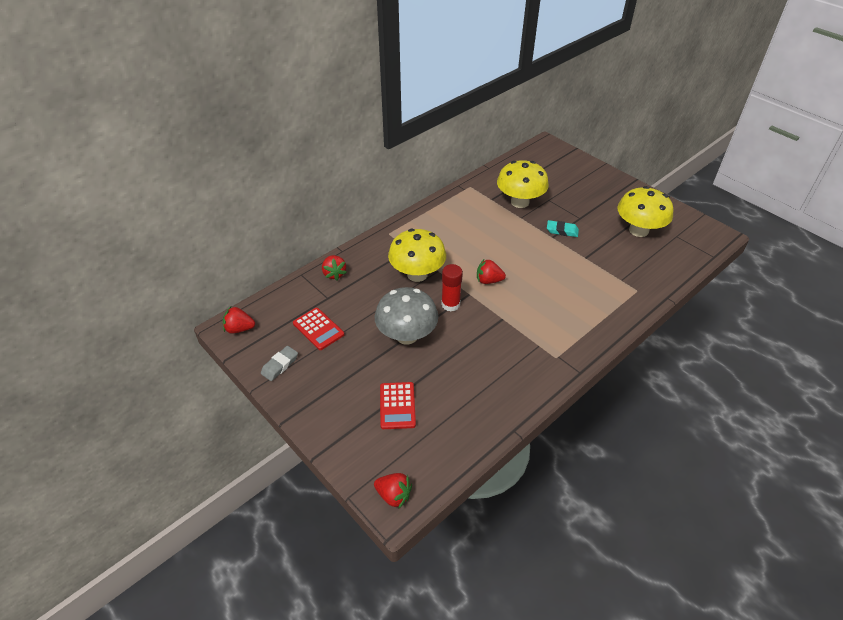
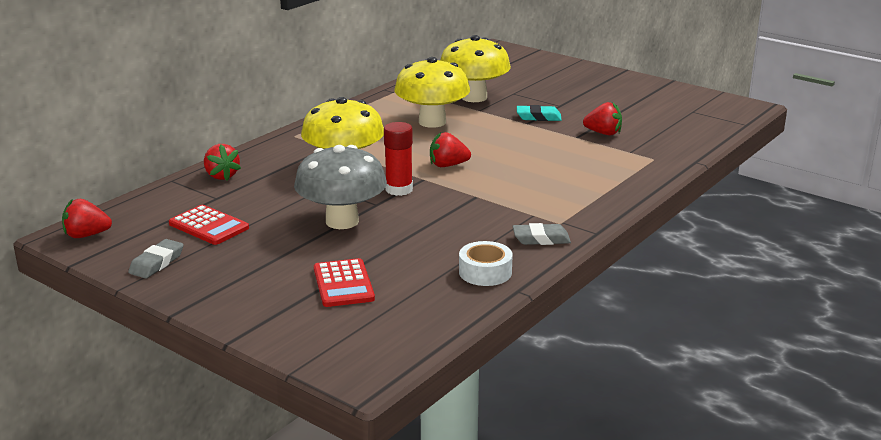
camera: 10 degrees left, 20 degrees down
(393, 495) = (357, 365): red strawberry -> red strawberry (603, 133)
(495, 406) = (485, 272): none -> white tape
(540, 374) = (541, 239): none -> grey eraser
(638, 230) = (641, 110): yellow mushroom -> yellow mushroom (432, 122)

